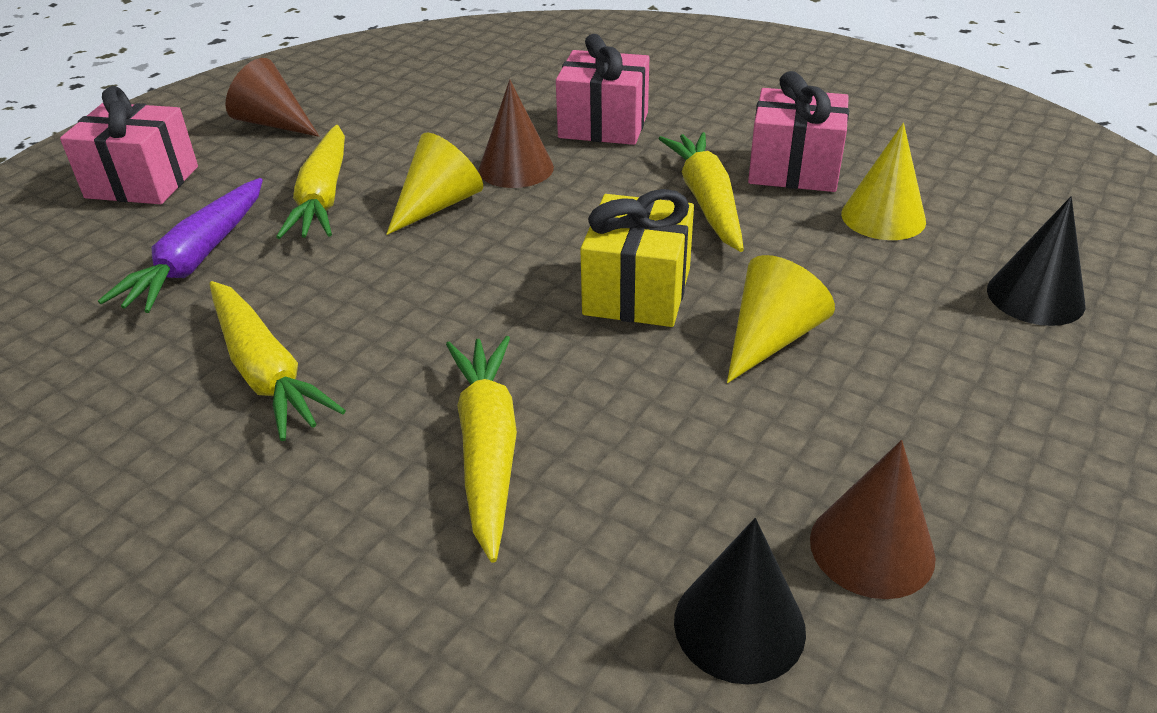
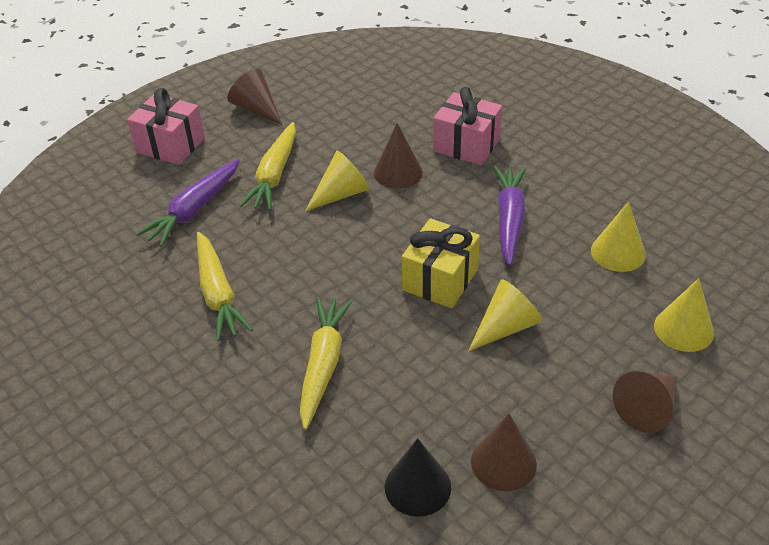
camera: 15 degrees right, 5 degrees up
(706, 201) = (509, 220): yellow carrot -> purple carrot
(794, 169) = (578, 203): pink gift -> none
(1035, 297) = (683, 329): black cone -> yellow cone
(1053, 414) = (648, 408): none -> brown cone

